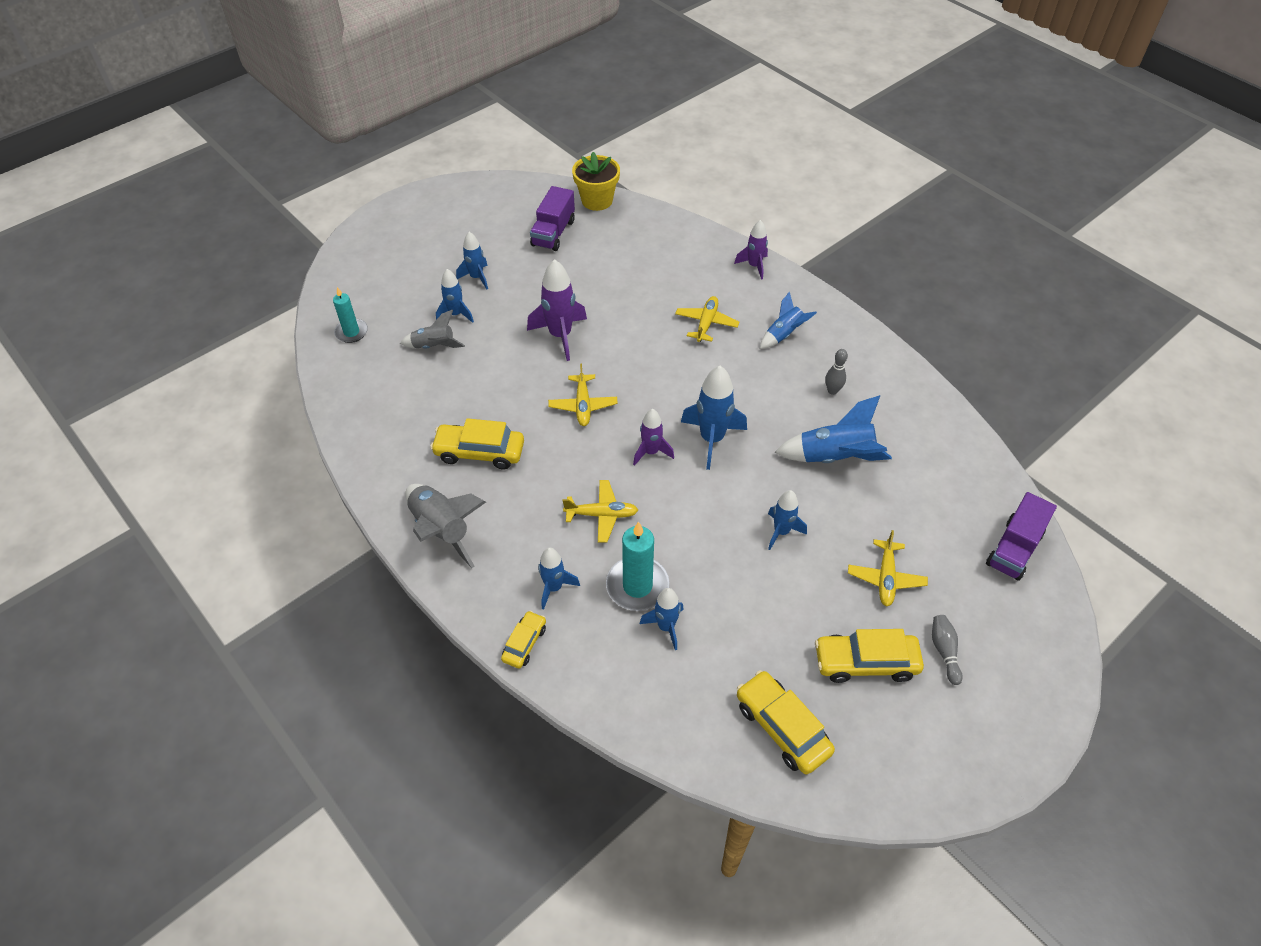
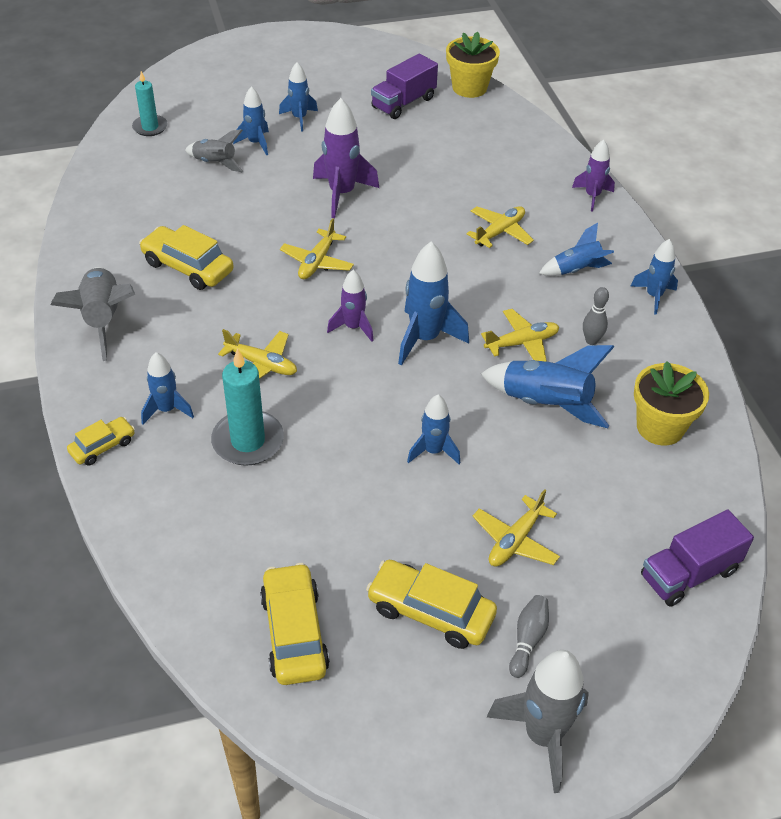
camera: 25 degrees right, 5 degrees down
(666, 627) = (247, 489): blue rocket -> blue rocket (654, 296)
(785, 413) = (522, 343): none -> yellow plane
(923, 442) = (660, 427): none -> yellow flower pot
(1000, 719) = (542, 736): none -> grey rocket

